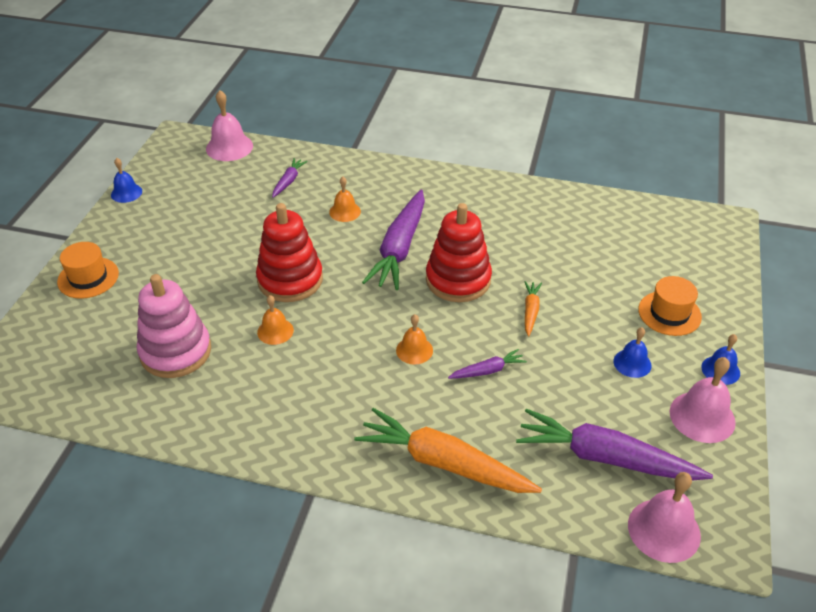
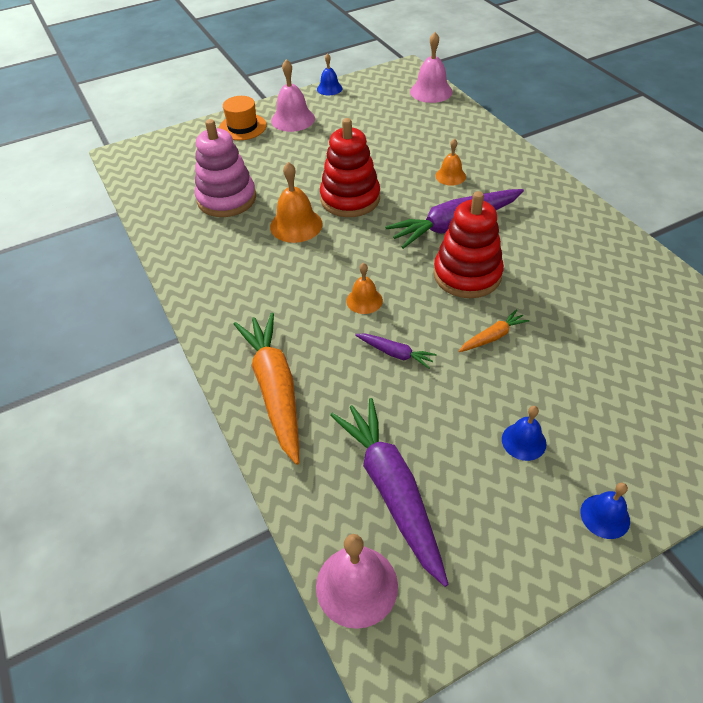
camera: 50 degrees right, 5 degrees up
(275, 331) = (296, 225): orange bell -> orange bell, size x1.62
(288, 181) = (439, 134): purple carrot -> none
(669, 313) = (623, 430): orange hat -> none
(702, 416) = (525, 536): pink bell -> pink bell (293, 119)

